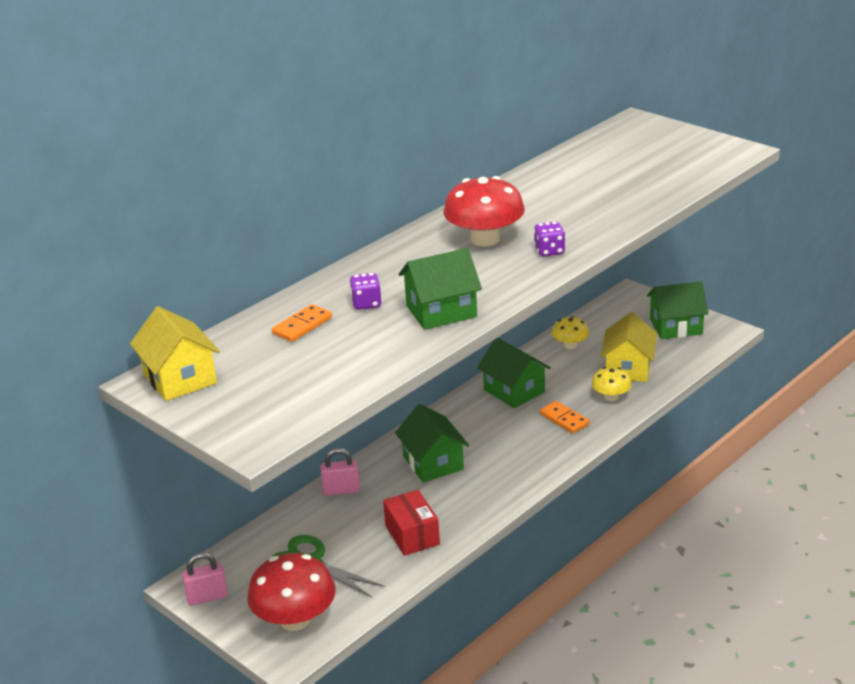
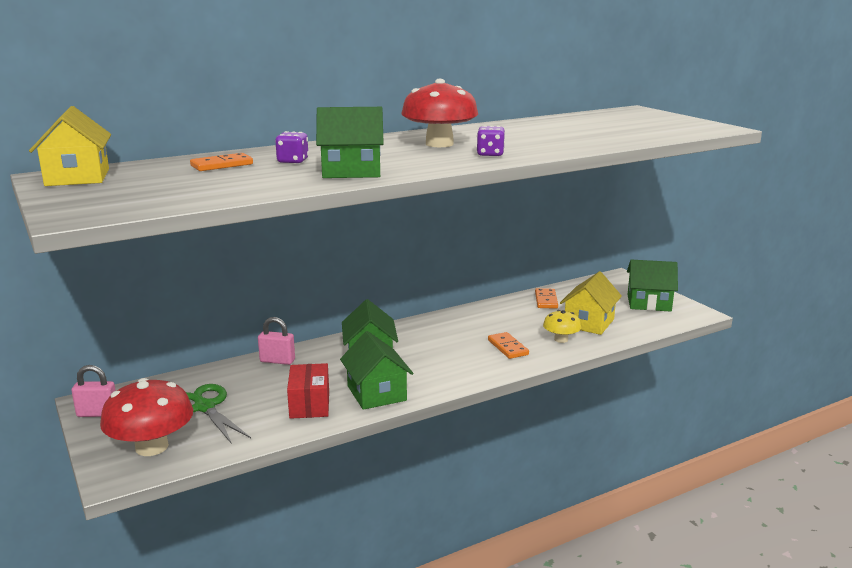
camera: 15 degrees right, 10 degrees down
(514, 391) = (476, 321): green house -> green house (376, 393)
(570, 345) = (546, 300): yellow mushroom -> orange domino

